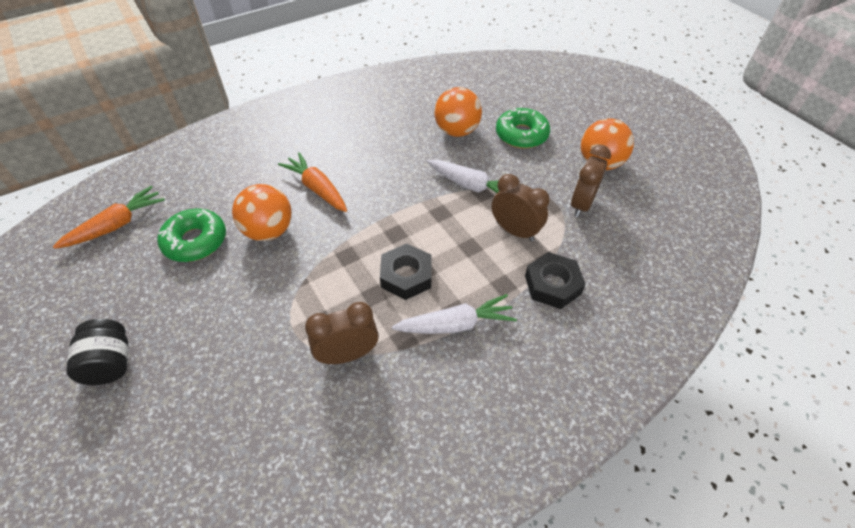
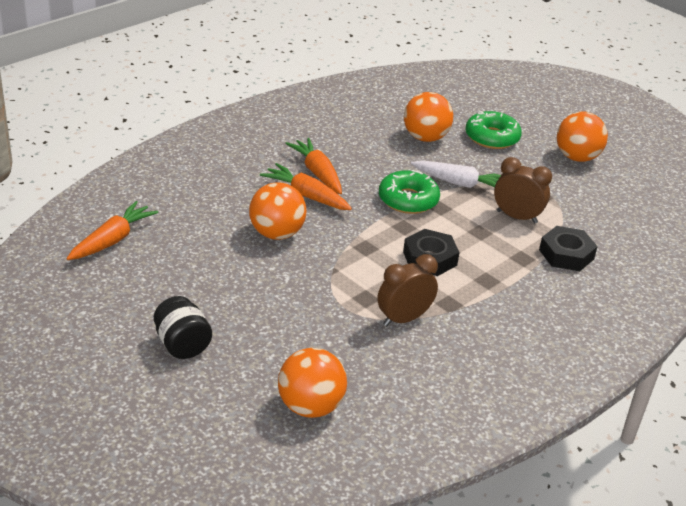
camera: 15 degrees left, 15 degrees down
(195, 241) = (205, 247): green donut -> green donut (408, 200)
(196, 471) = (310, 407): none -> orange ball
(339, 163) = (317, 173): none -> orange carrot
(456, 324) = (491, 289): white carrot -> none
(581, 204) = (570, 192): brown clock -> none

